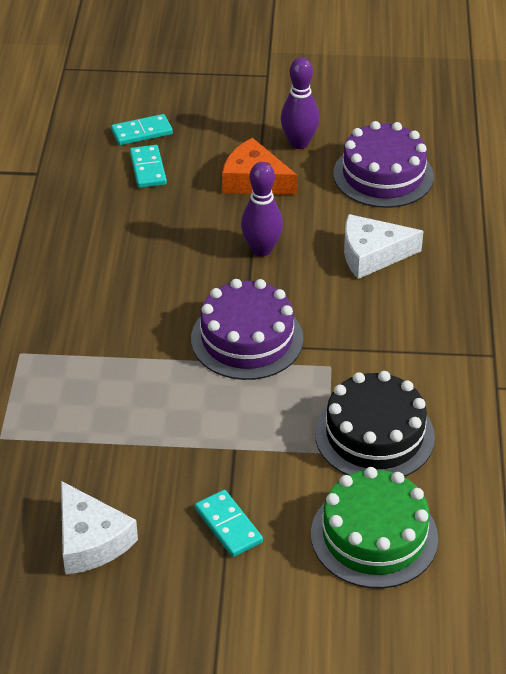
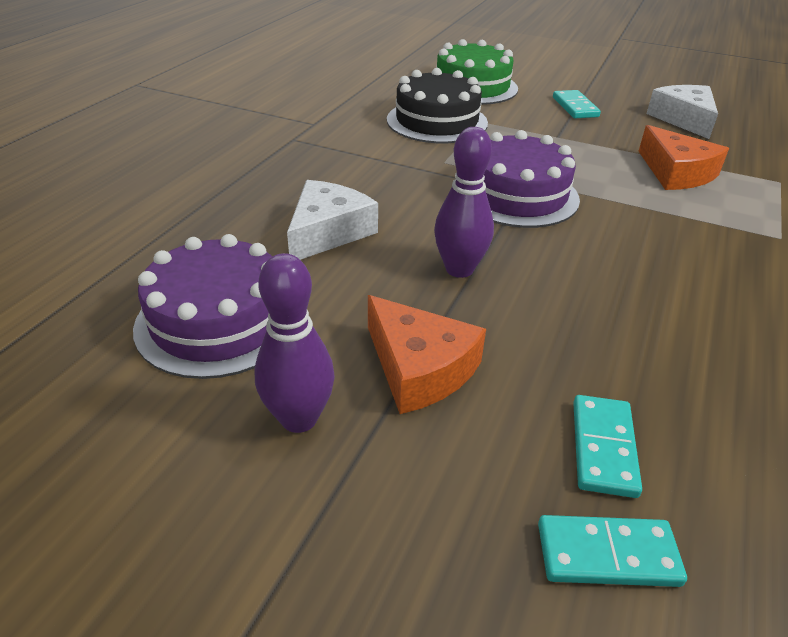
camera: 160 degrees left, 5 degrees down
(104, 419) = (676, 173): none -> orange cheese
(372, 254) = (328, 232): white cheese -> white cheese turned 75 degrees counterclockwise

